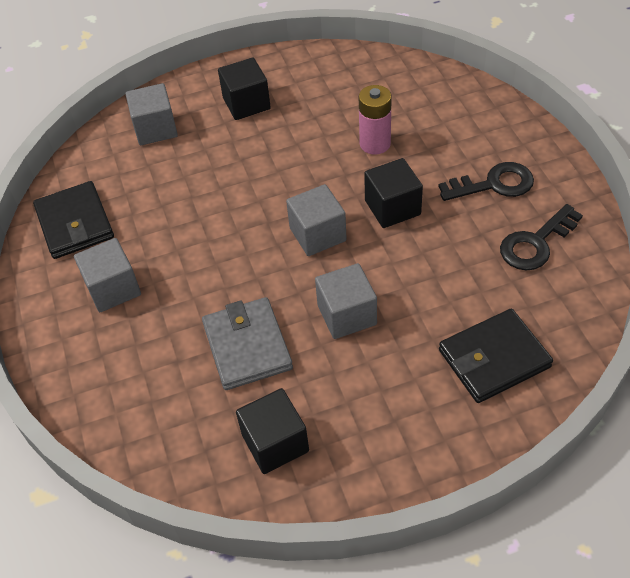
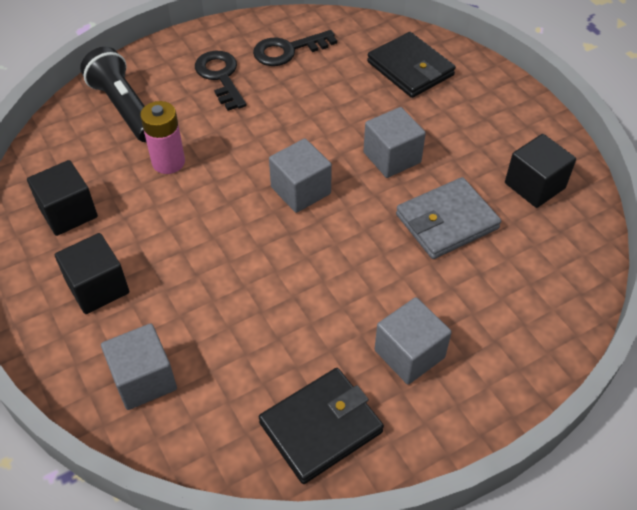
camera: 105 degrees left, 0 degrees up
(392, 207) = (257, 140): black cube -> black cube (68, 212)
(453, 115) = (124, 108): none -> black flashlight
(535, 243) = (287, 50): black key -> black key turned 120 degrees clockwise

